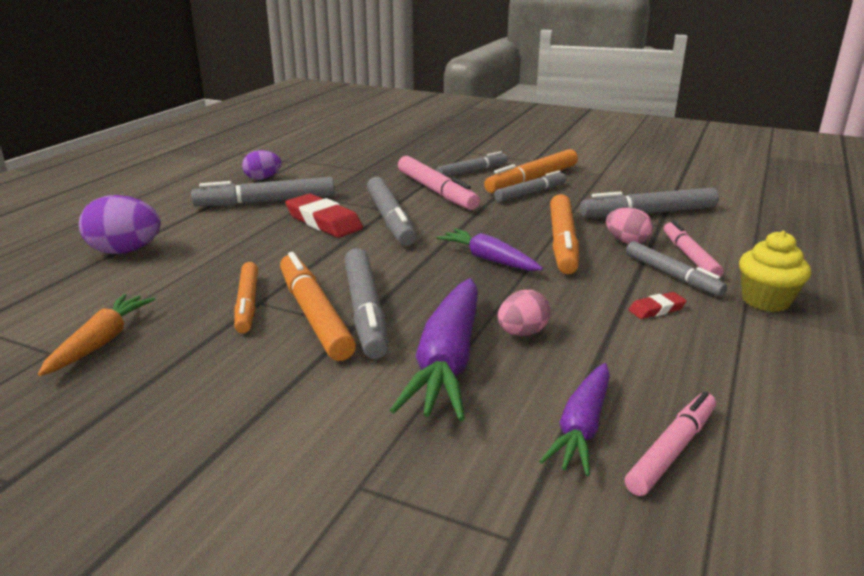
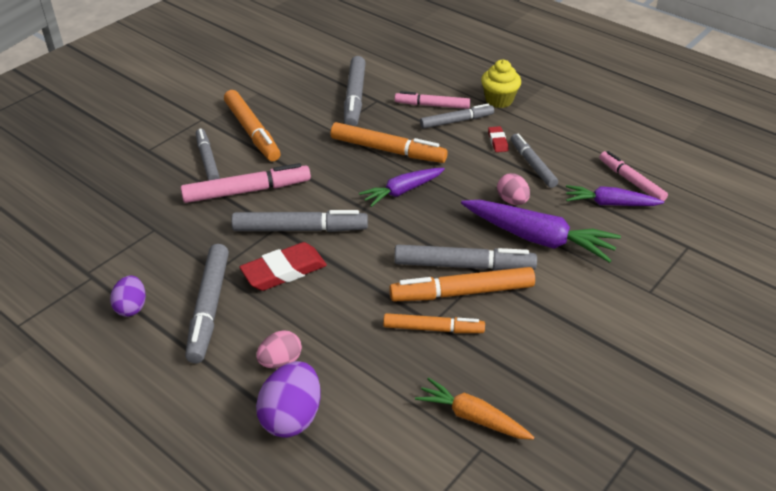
camera: 75 degrees left, 15 degrees up
(530, 193) = (282, 140): grey marker -> grey marker (532, 165)
(581, 427) = (610, 204): purple carrot -> purple carrot turned 150 degrees clockwise
(627, 242) = (399, 122): pink egg -> pink egg (280, 361)

